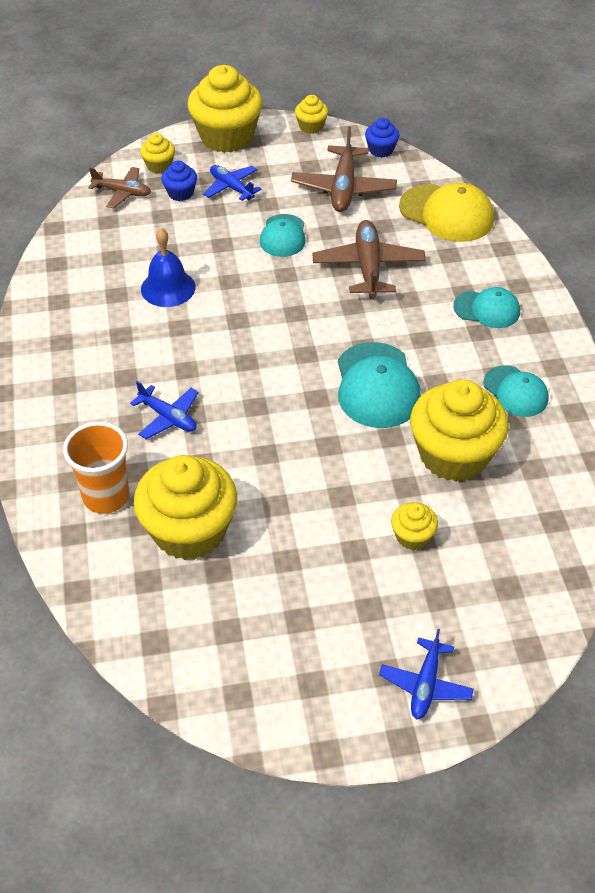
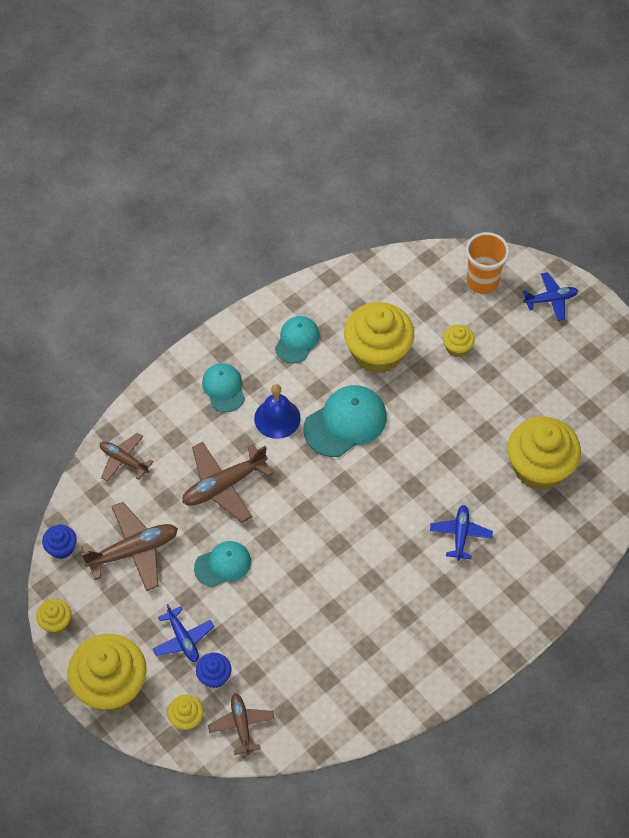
camera: 120 degrees left, 10 degrees up
(106, 497) = (549, 531): orange cup -> orange cup (482, 282)
(168, 288) = (335, 614): blue bell -> blue bell (277, 418)
(231, 187) = (183, 639): blue plane -> blue plane turned 45 degrees counterclockwise
(446, 213) = (124, 460): yellow cap -> brown plane

